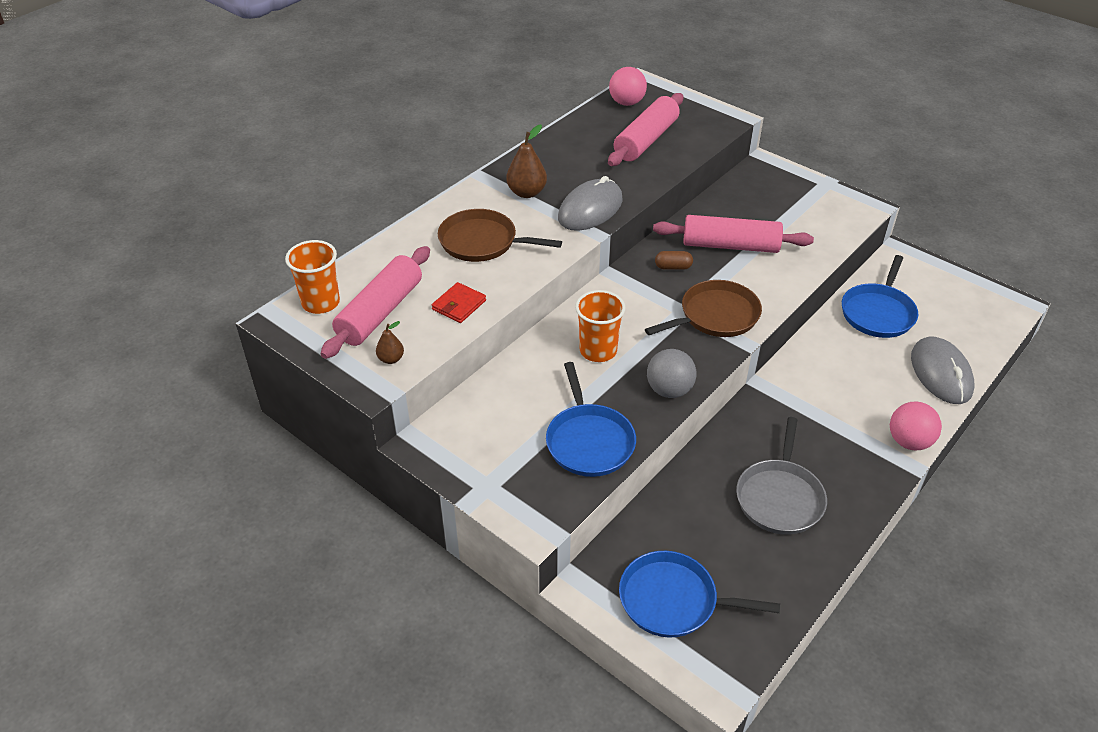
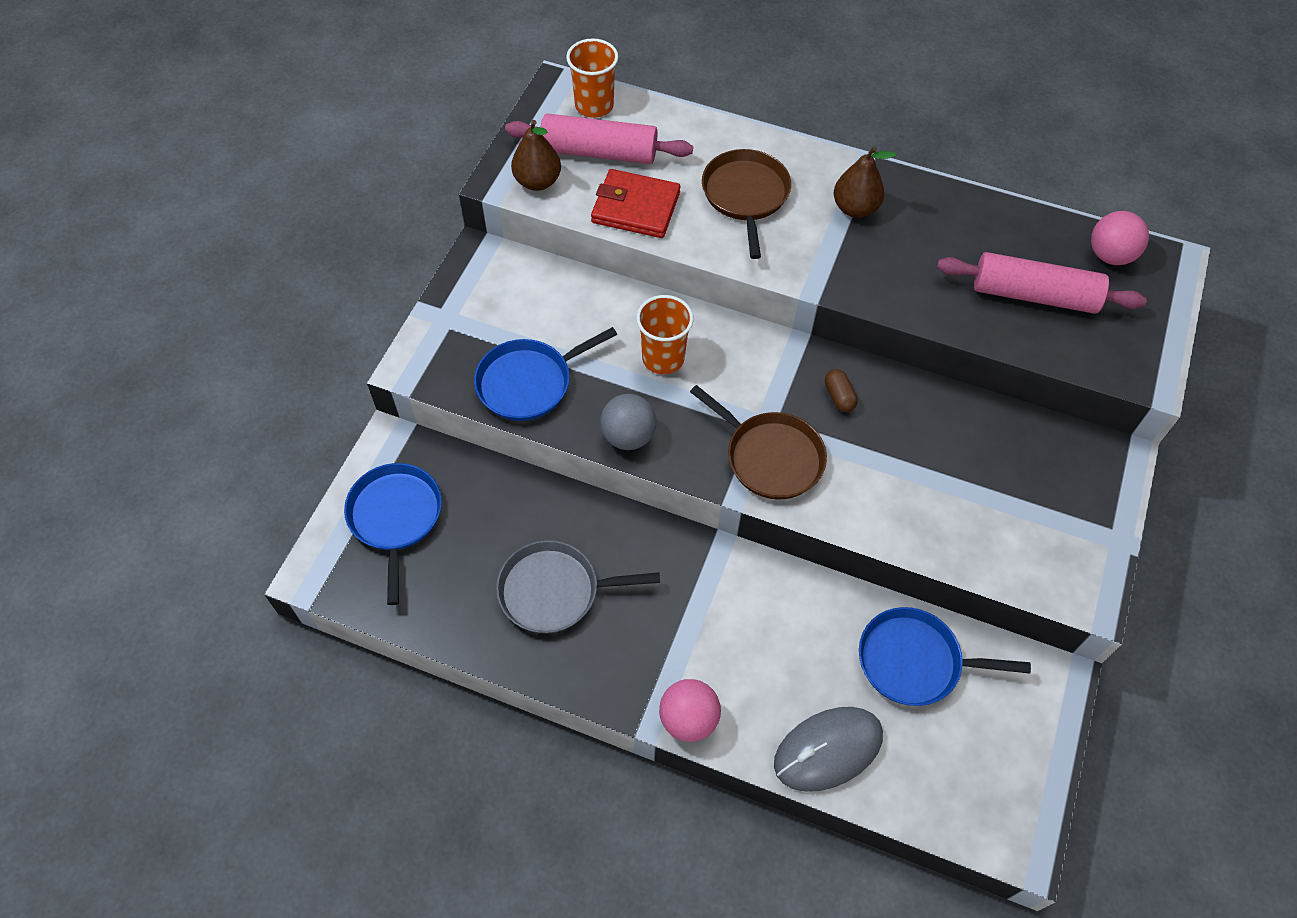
camera: 70 degrees right, 15 degrees up
(391, 359) = (537, 181): brown pear -> brown pear, size x1.75
(459, 305) = (635, 207): red wallet -> red wallet, size x1.63
(590, 209) = (855, 274): grey mouse -> none
(730, 246) = (912, 448): pink rolling pin -> none

